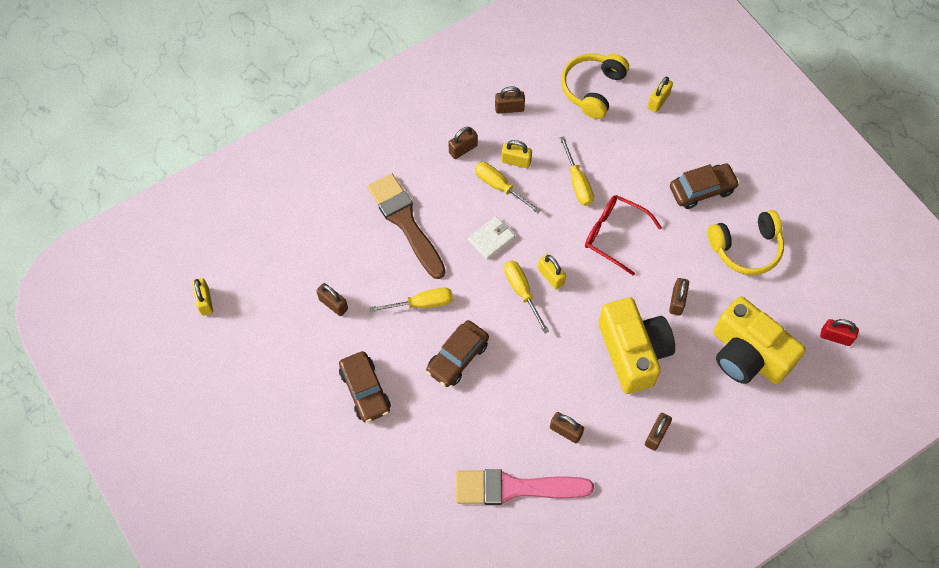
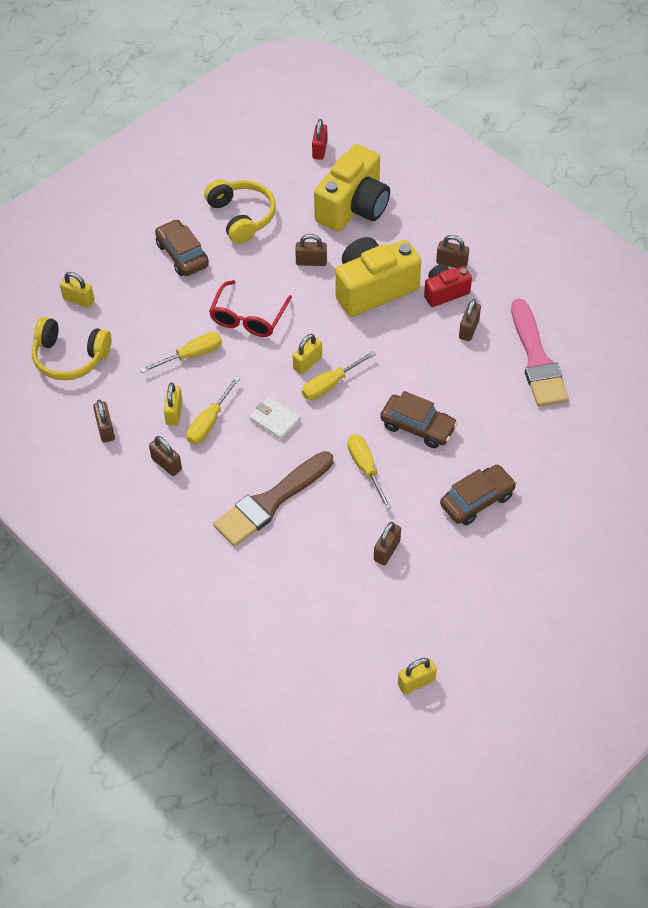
camera: 100 degrees left, 10 degrees down
(618, 419) = (445, 292): none -> red camera

